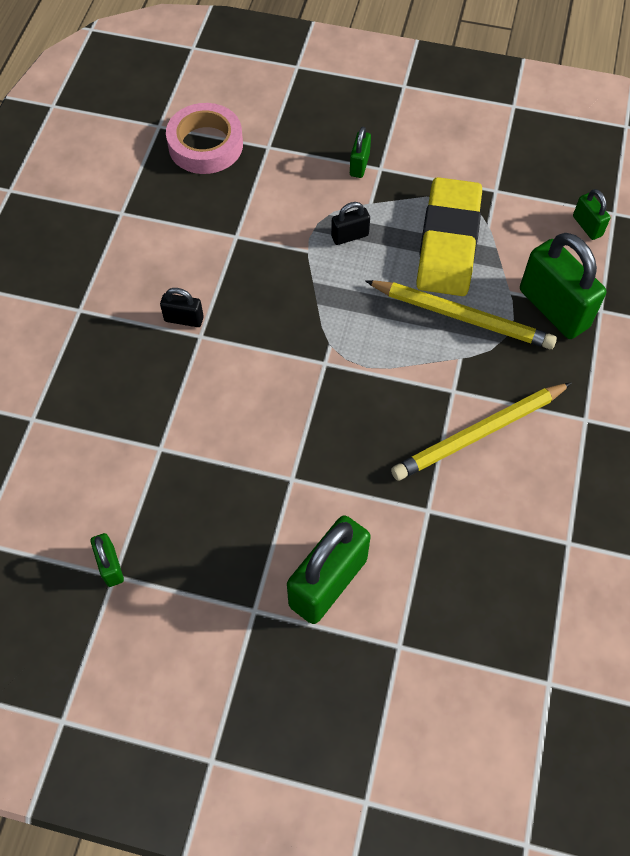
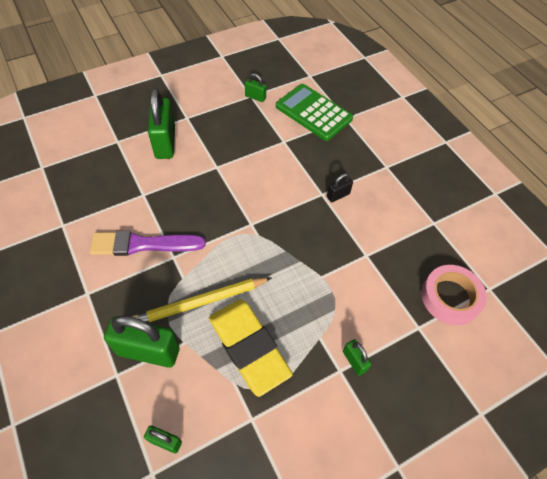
camera: 135 degrees right, 5 degrees down
(63, 463) = (313, 113): none -> green calculator
(350, 236) = (309, 304): black padlock -> none
(479, 433) = (142, 244): yellow pencil -> purple brush

